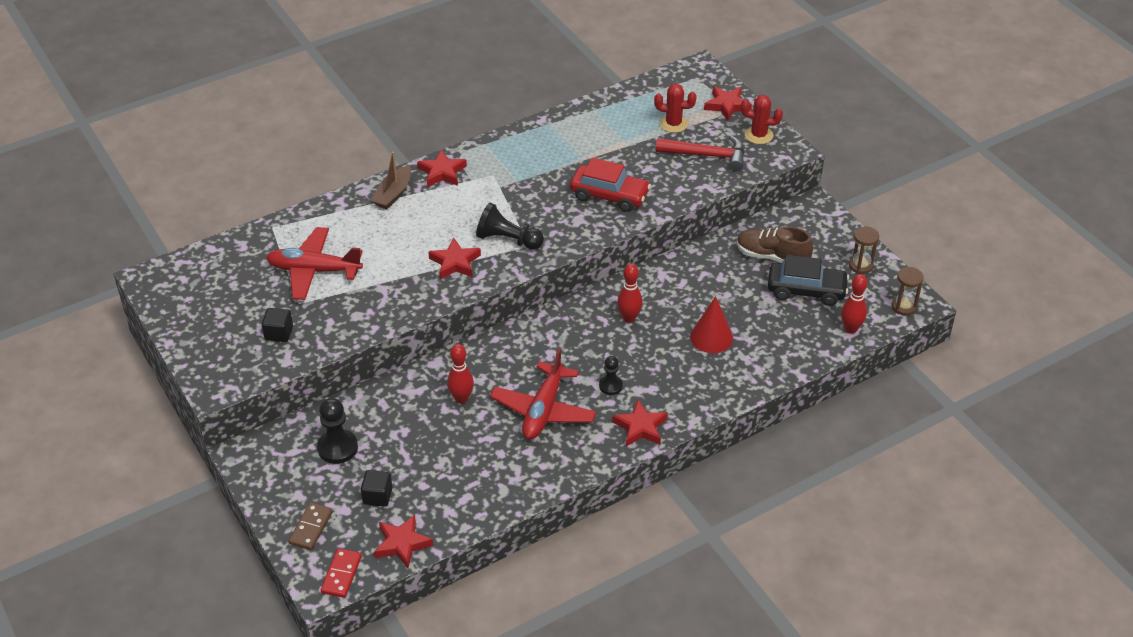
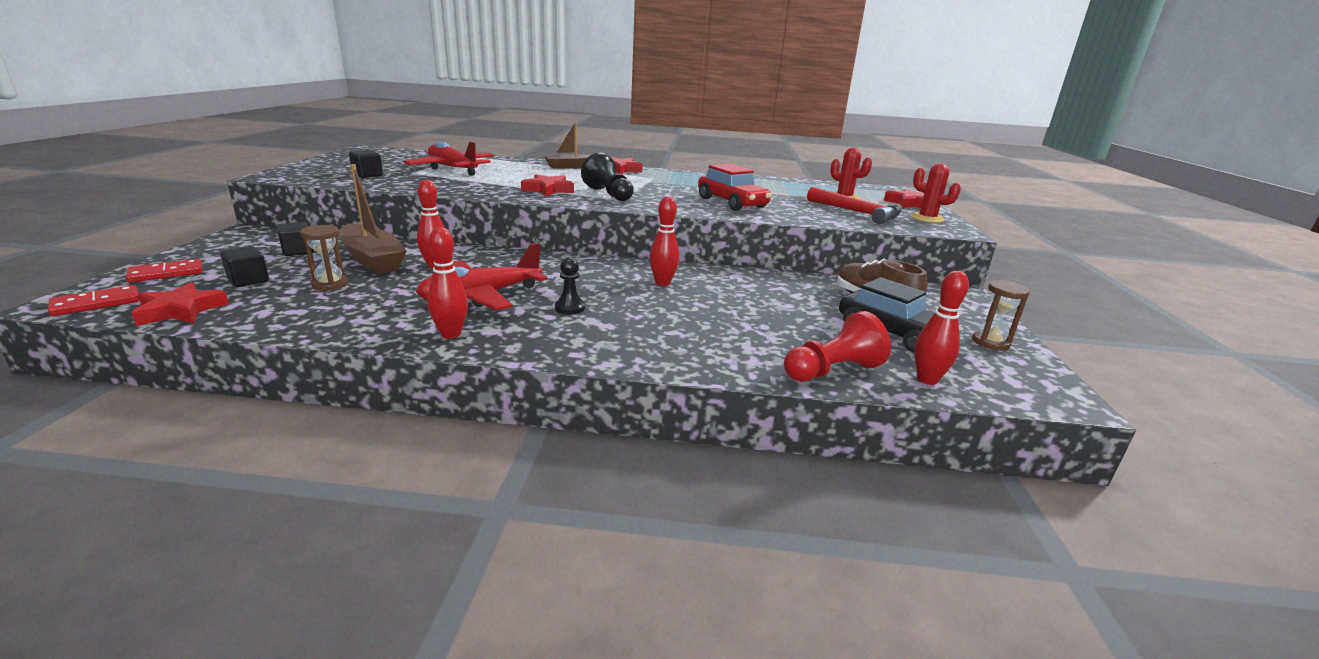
camera: 35 degrees right, 20 degrees down
(311, 528) = (166, 273): brown domino -> red domino
(337, 448) = (298, 251): black pawn -> black cube
(406, 420) = (372, 259): none -> brown boat
(583, 455) = (451, 334): none -> red bowling pin
(640, 427) = (544, 342): red star -> none
(711, 337) = (729, 321): red cone -> none
(803, 352) = (832, 371): none -> red pawn
(903, 306) = (1035, 392): brown hourglass -> brown hourglass (330, 284)

